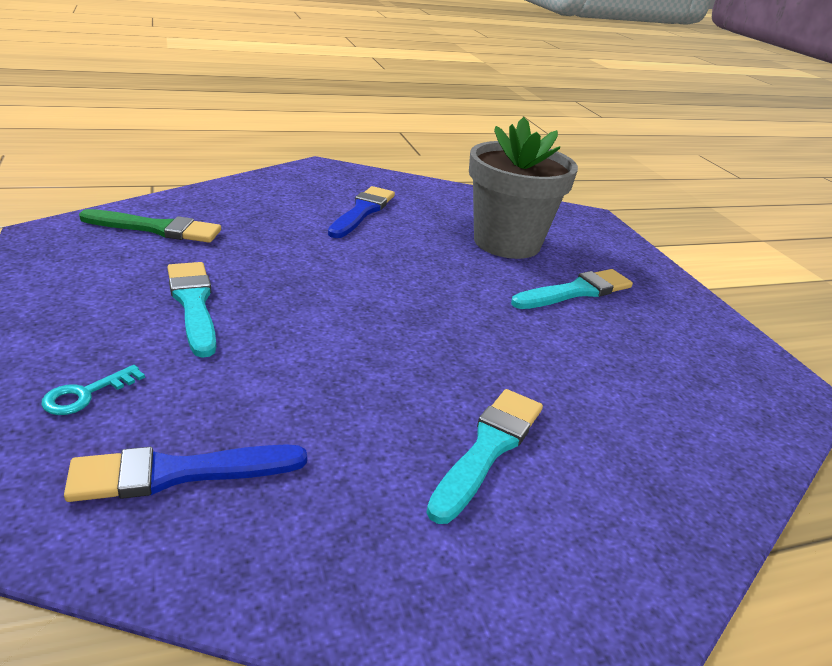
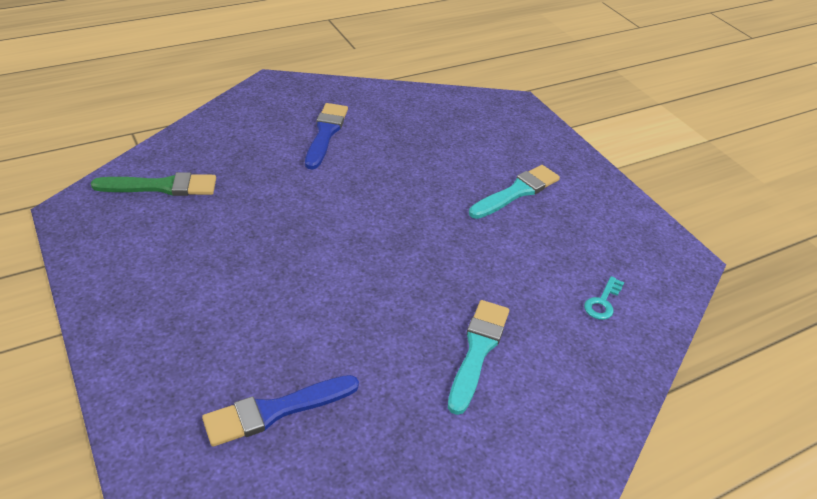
camera: 10 degrees left, 10 degrees up
(86, 394) = (183, 360): turquoise key -> turquoise key (602, 302)
(193, 304) = (225, 262): turquoise brush -> none
(507, 243) = (453, 148): grey flower pot -> none

